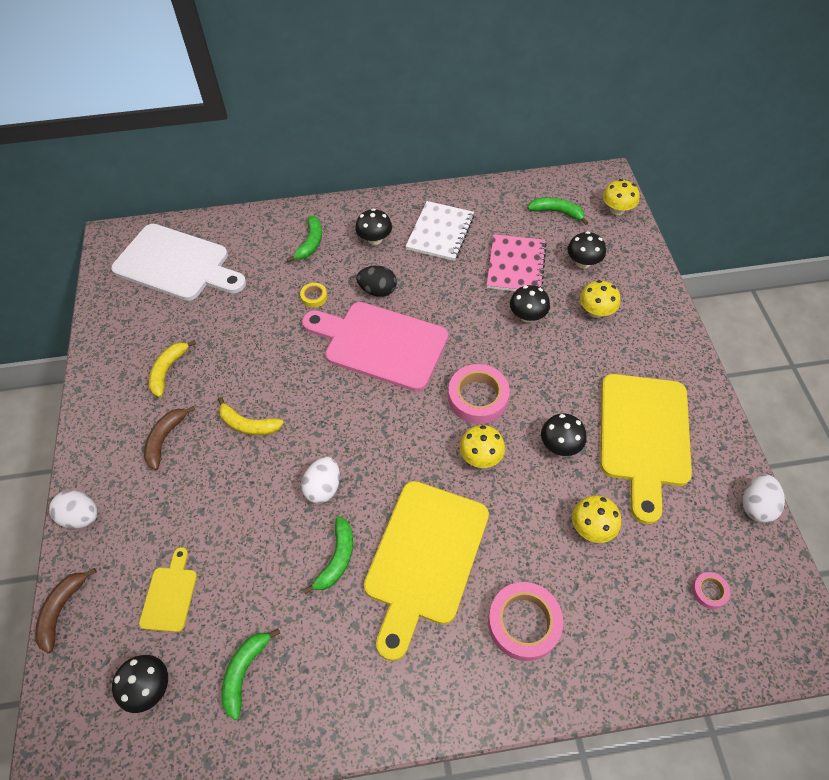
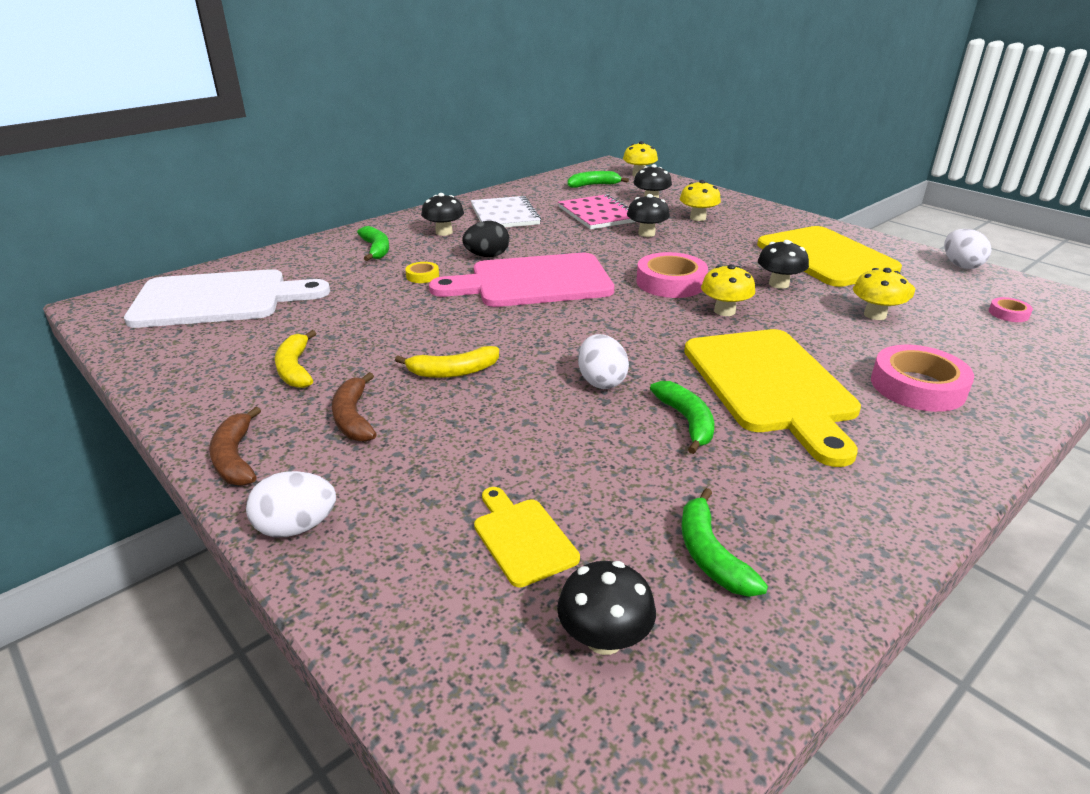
camera: 35 degrees left, 25 degrees down
(62, 610) = (366, 633): brown banana -> brown banana (235, 458)

